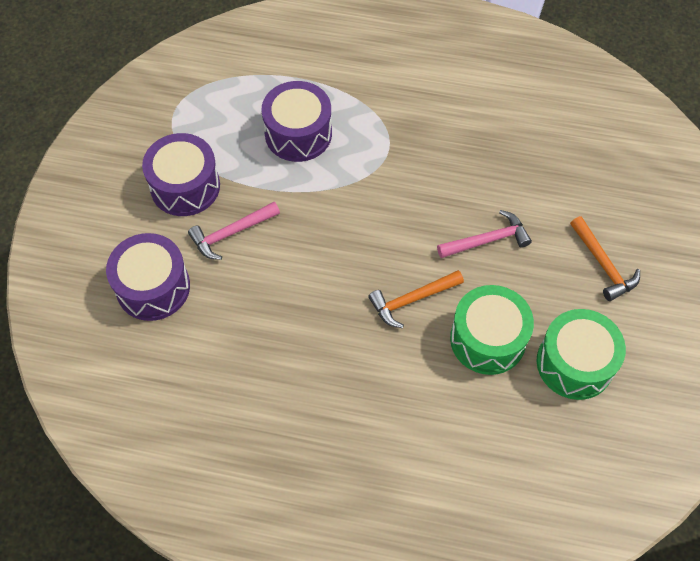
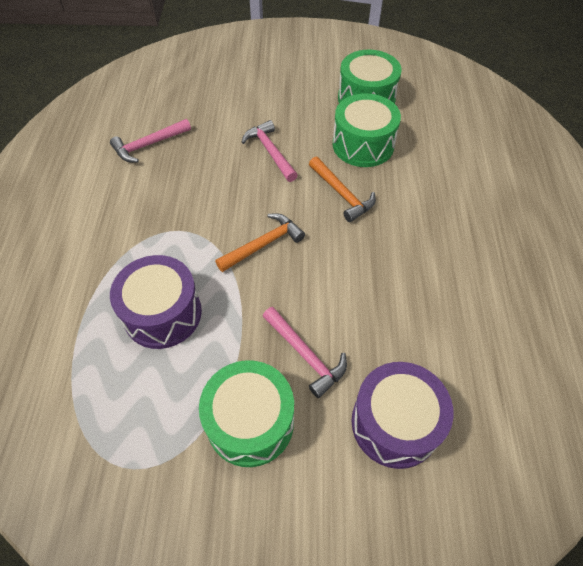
camera: 100 degrees left, 5 degrees down
(185, 186) = (250, 422): purple drum -> green drum
(512, 128) = (149, 145): none -> pink hammer
(603, 264) = (278, 88): orange hammer -> orange hammer (263, 244)

